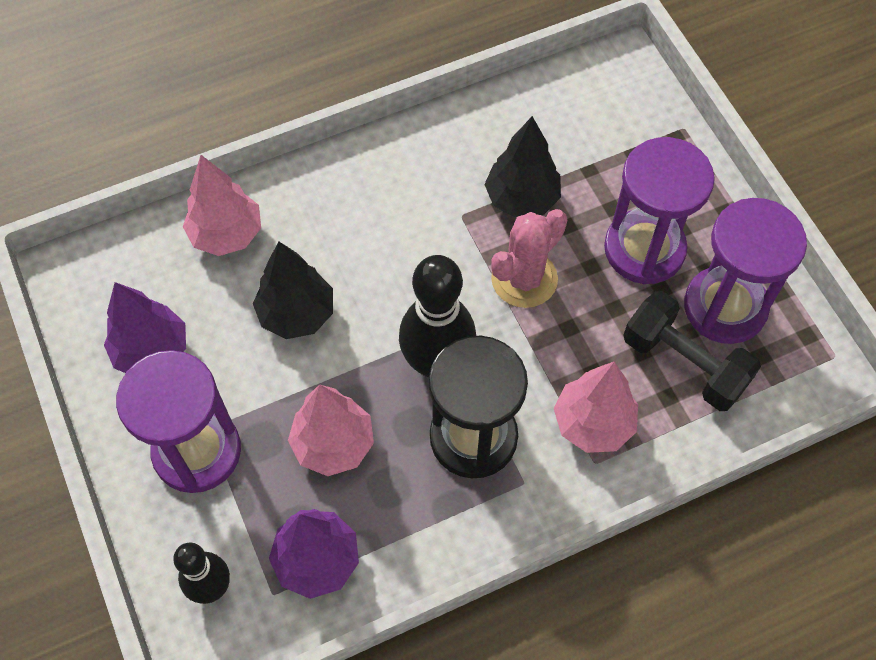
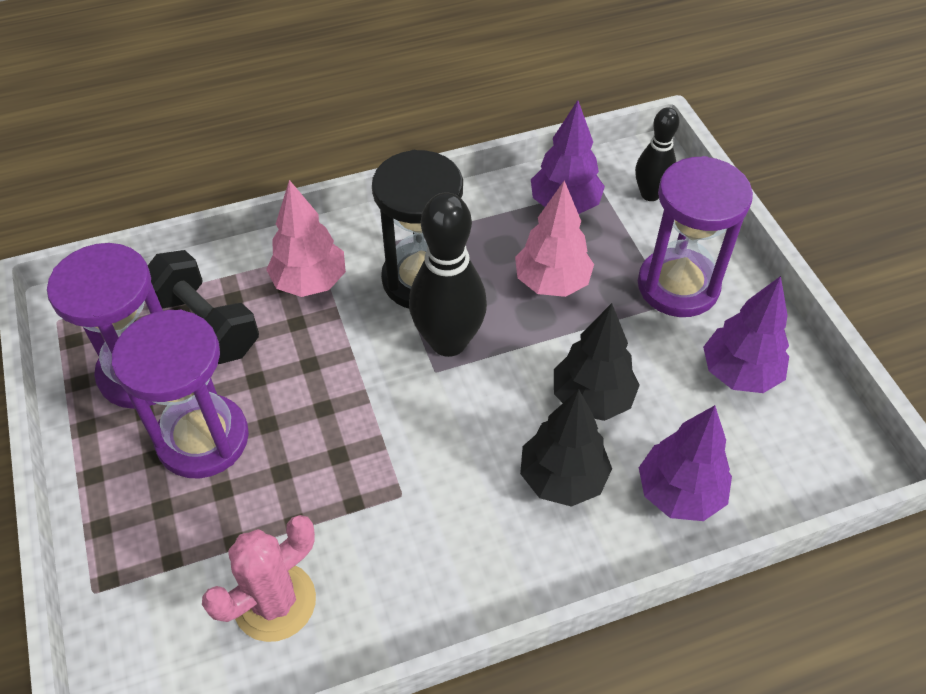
camera: 175 degrees left, 10 degrees down
(226, 234) = (679, 493): pink tree -> purple tree
(522, 199) = (326, 510): black tree -> black tree (562, 478)
(524, 279) = (344, 416): pink cactus -> pink cactus (275, 602)

